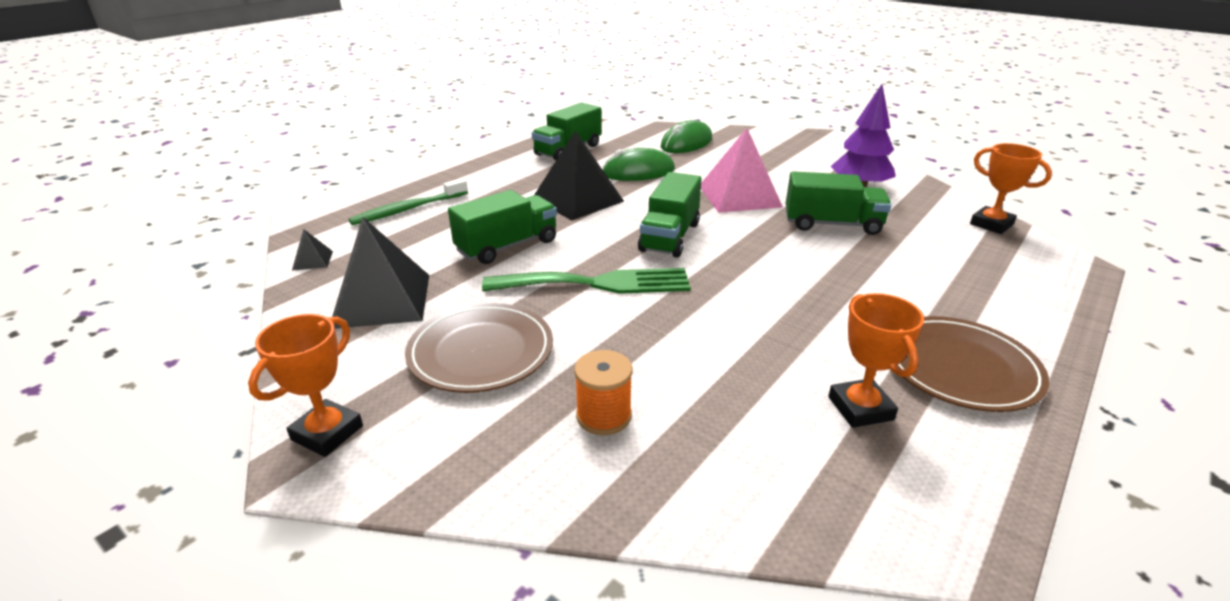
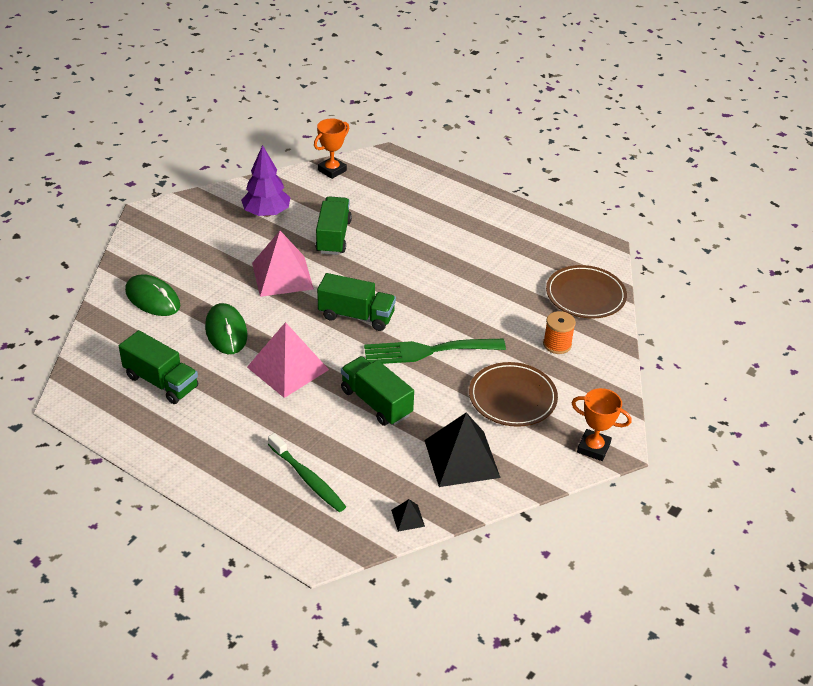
camera: 95 degrees left, 10 degrees up
(577, 200) = (288, 368): black pyramid -> pink pyramid
(597, 283) = (427, 351): green fork -> green fork turned 90 degrees counterclockwise
(860, 408) = (532, 259): orange trophy -> none
(960, 368) = (495, 222): brown plate -> brown plate (585, 295)

